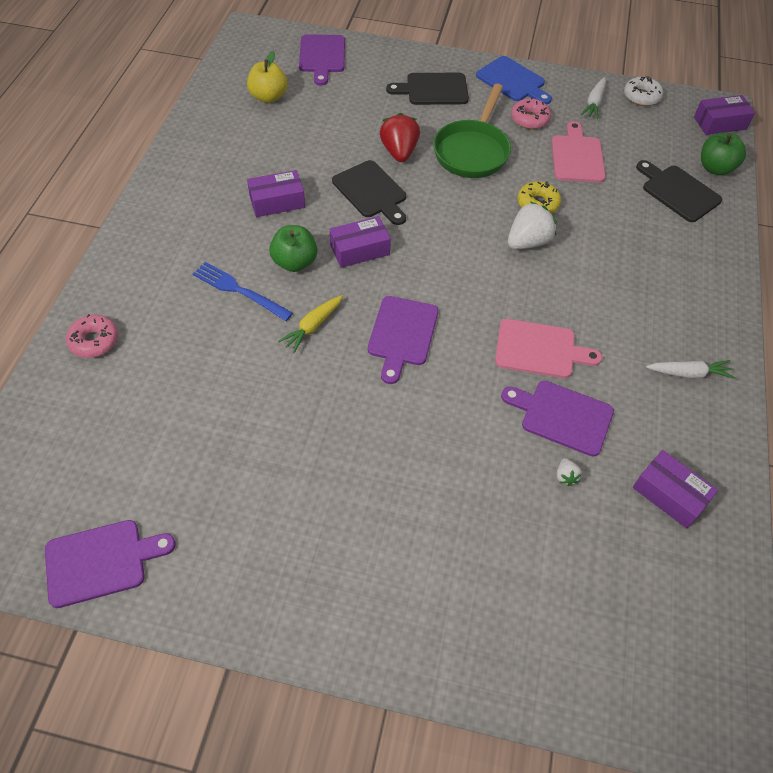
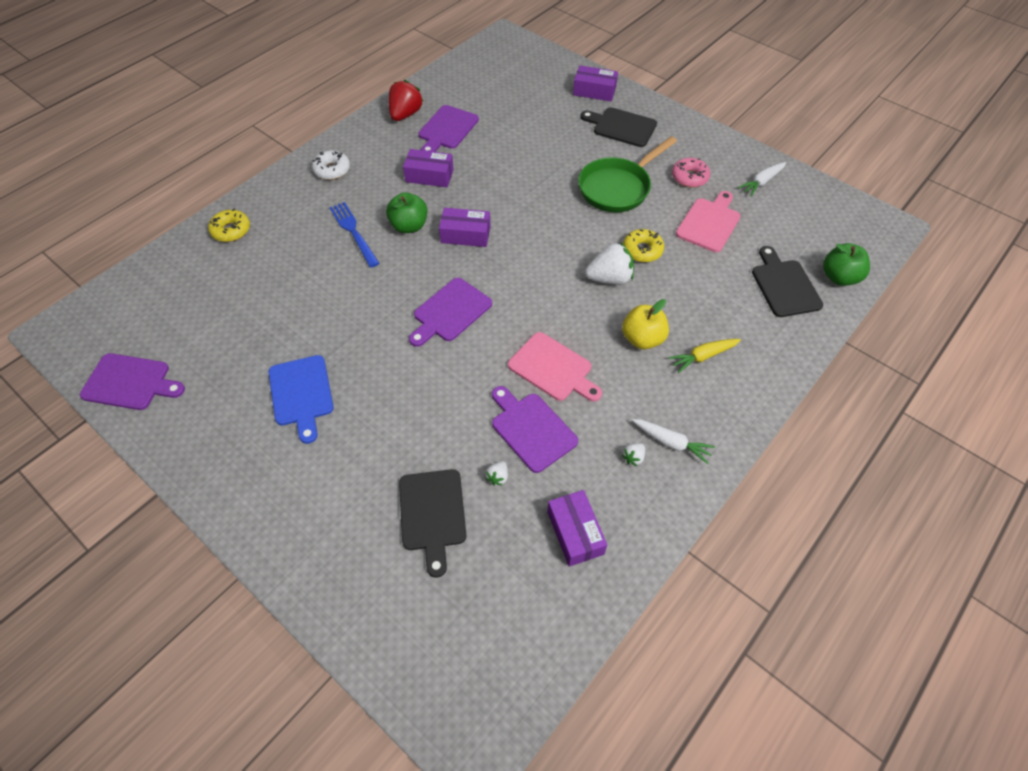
camera: 30 degrees right, 0 degrees up
(94, 341) = (231, 230): pink donut -> yellow donut
(268, 97) = (481, 93): yellow apple -> yellow apple (642, 339)
(313, 326) = (387, 279): yellow carrot -> yellow carrot (703, 356)
(322, 56) = (547, 73): purple cutting board -> purple cutting board (447, 129)
(371, 192) = (508, 192): black cutting board -> black cutting board (432, 514)
(399, 152) = (554, 168): red strawberry -> red strawberry (405, 114)
(513, 81) = (698, 141): blue cutting board -> blue cutting board (301, 394)
(641, 97) = (813, 191): white donut -> white donut (332, 170)
(668, 401) = (633, 457): none -> white strawberry
(720, 123) = (876, 239): purple box -> purple box (594, 91)

